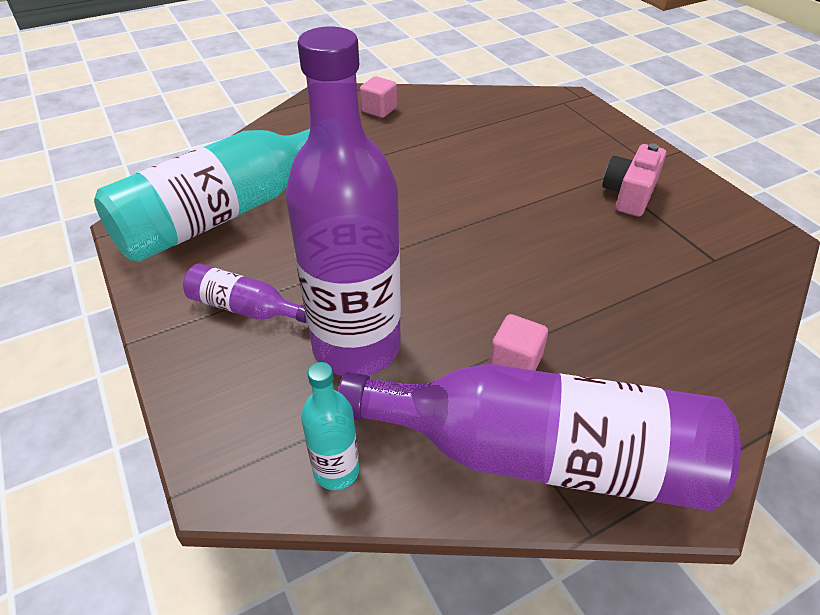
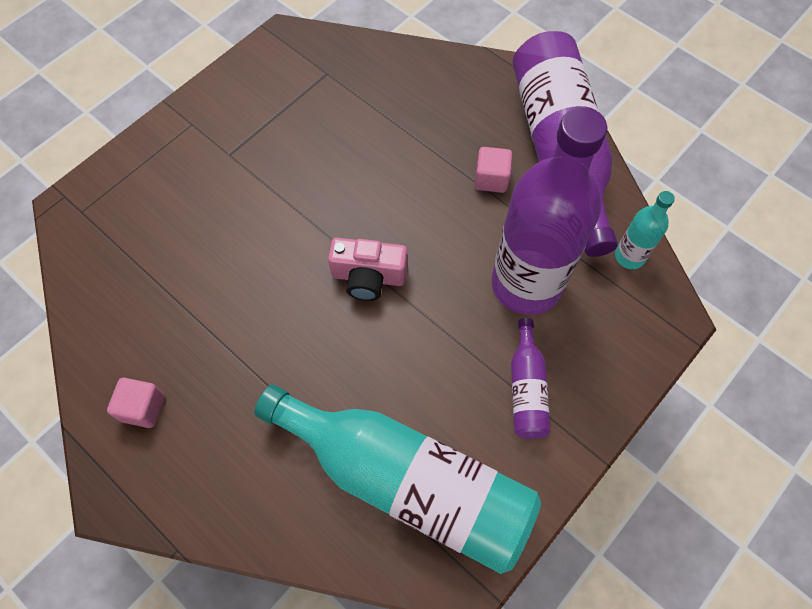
camera: 110 degrees left, 20 degrees up
(629, 194) = (253, 133): pink camera -> pink camera (368, 277)

